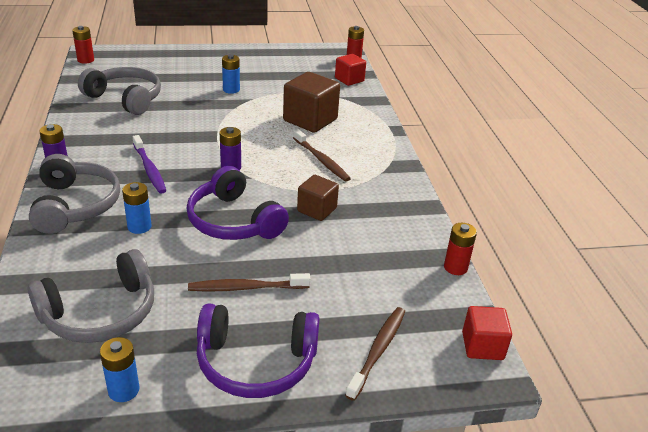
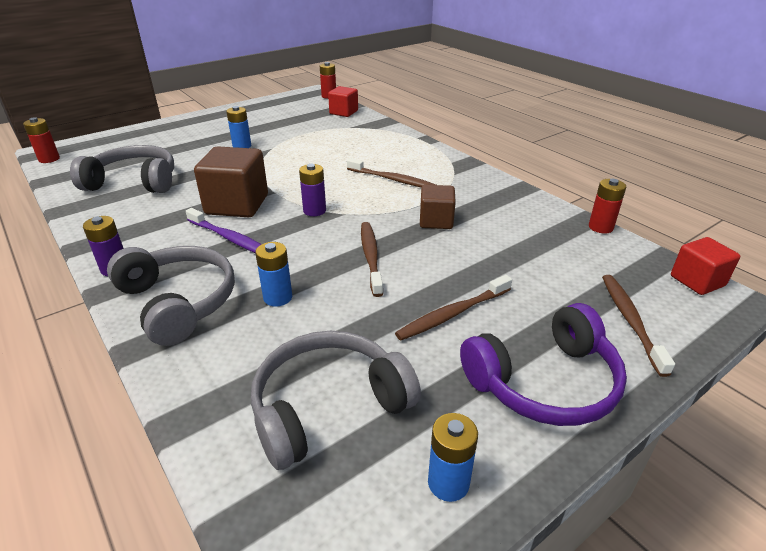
camera: 25 degrees left, 0 degrees up
(100, 313) = (328, 406): grey headphones -> grey headphones turned 150 degrees counterclockwise
(234, 221) = (371, 257): purple headphones -> brown toothbrush
(310, 120) = (345, 151): brown cube -> brown cube (237, 205)

